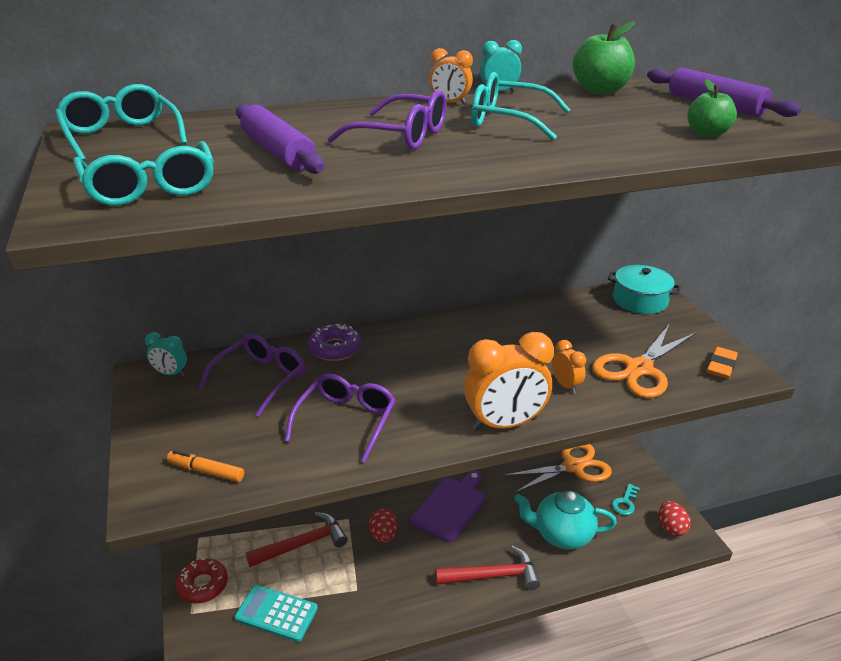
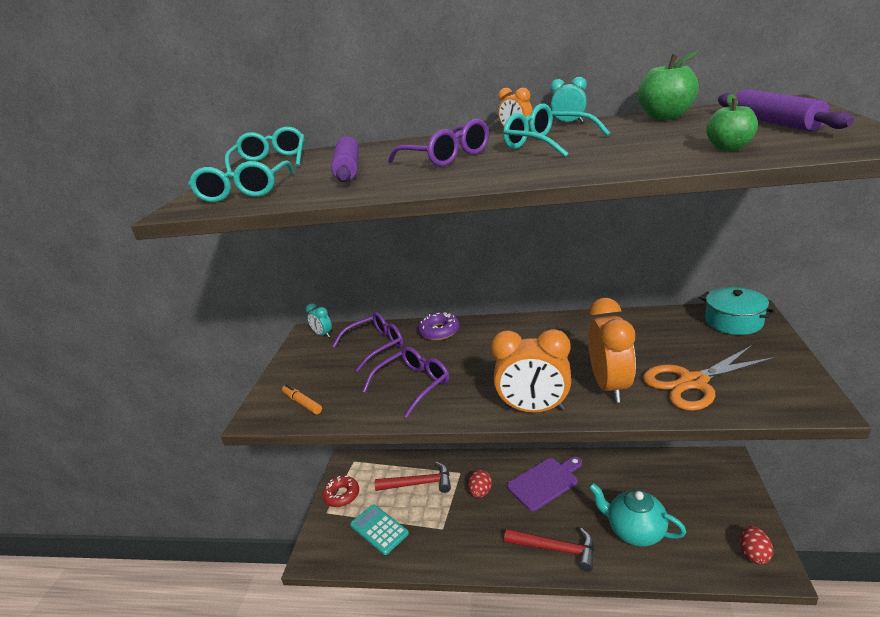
camera: 30 degrees right, 5 degrees down
(565, 385) = (610, 386): orange clock -> orange clock, size x2.04
(573, 466) = (672, 473): orange scissors -> none
(625, 502) = (713, 518): turquoise key -> none
(721, 366) = (788, 393): orange eraser -> none

